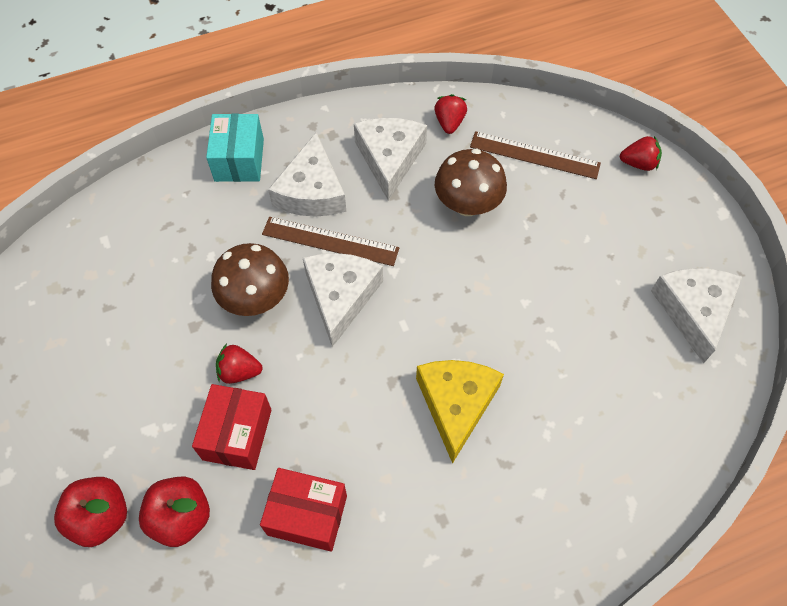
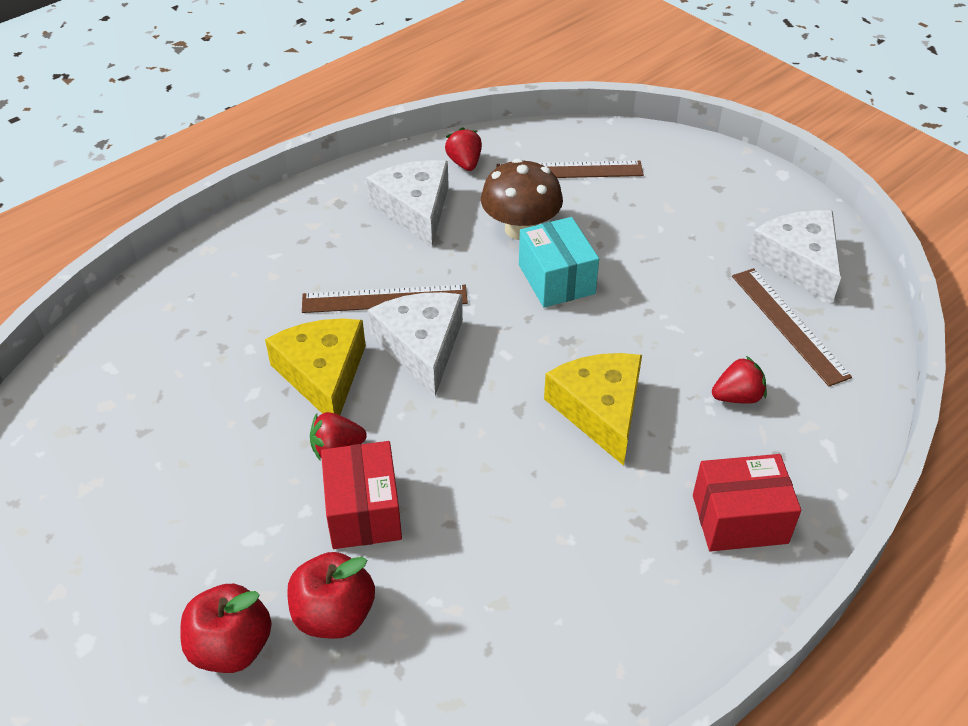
camera: 20 degrees left, 15 degrees down
(239, 160) = (241, 250): turquoise box -> turquoise box (556, 279)
(255, 298) = (323, 374): brown mushroom -> yellow cheese
(307, 515) = (485, 565): red box -> red box (739, 519)
(311, 191) = (341, 259): white cheese -> none
(638, 163) = (678, 153): red strawberry -> red strawberry (737, 397)
(653, 373) = (788, 325): none -> brown ruler

